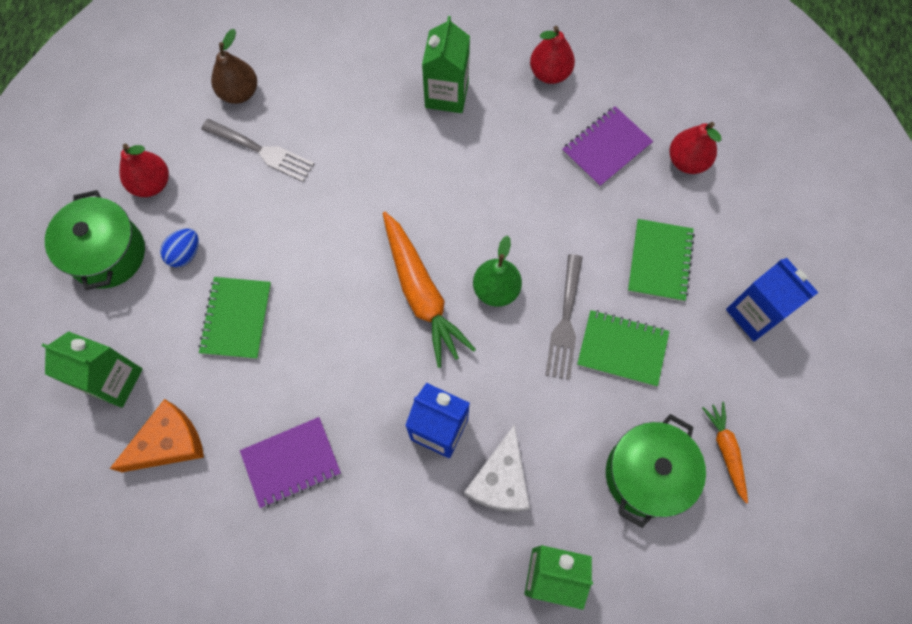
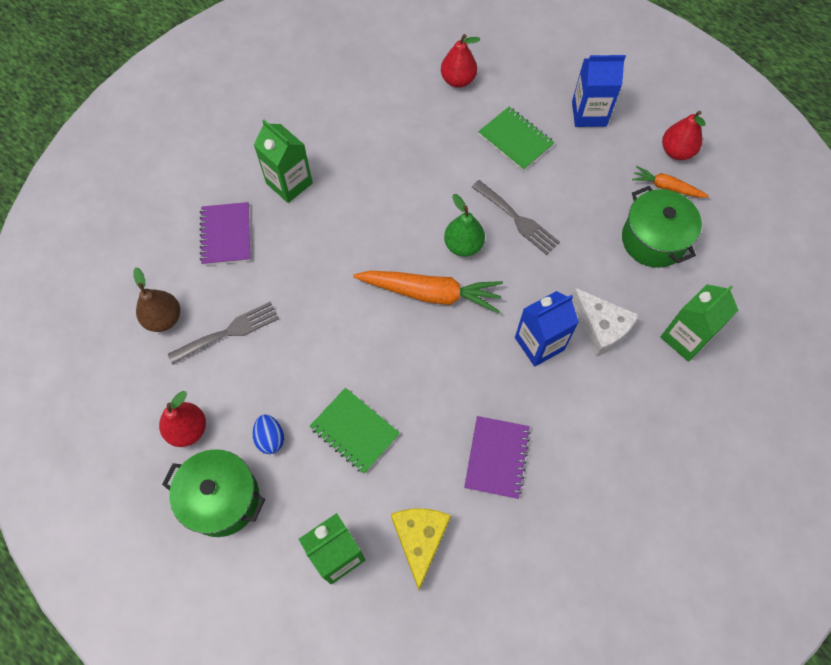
camera: 55 degrees left, 5 degrees down
(169, 443) = (420, 539): orange cheese -> yellow cheese
(550, 73) = (328, 113): red pear -> red pear (676, 151)
(606, 148) = (411, 117): purple notebook -> purple notebook (226, 235)
(622, 349) = (560, 199): green notebook -> none

